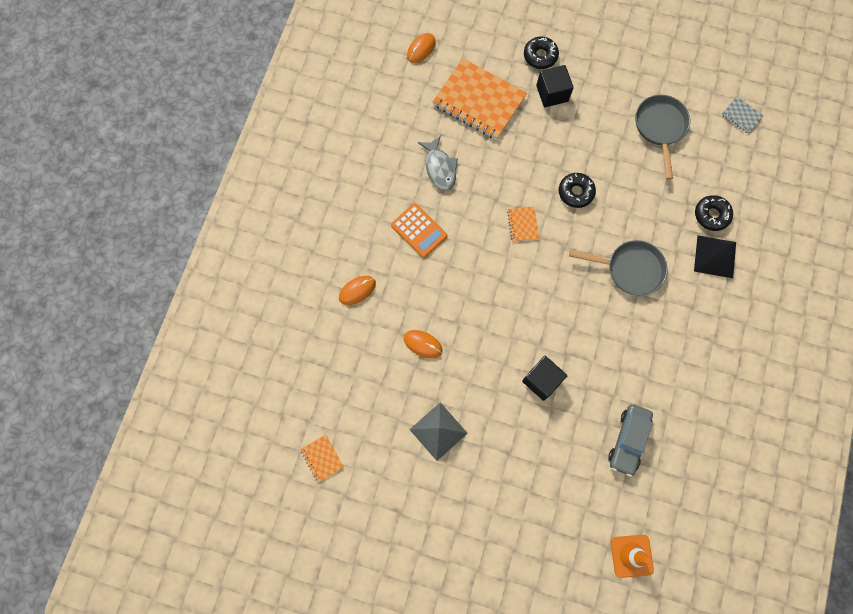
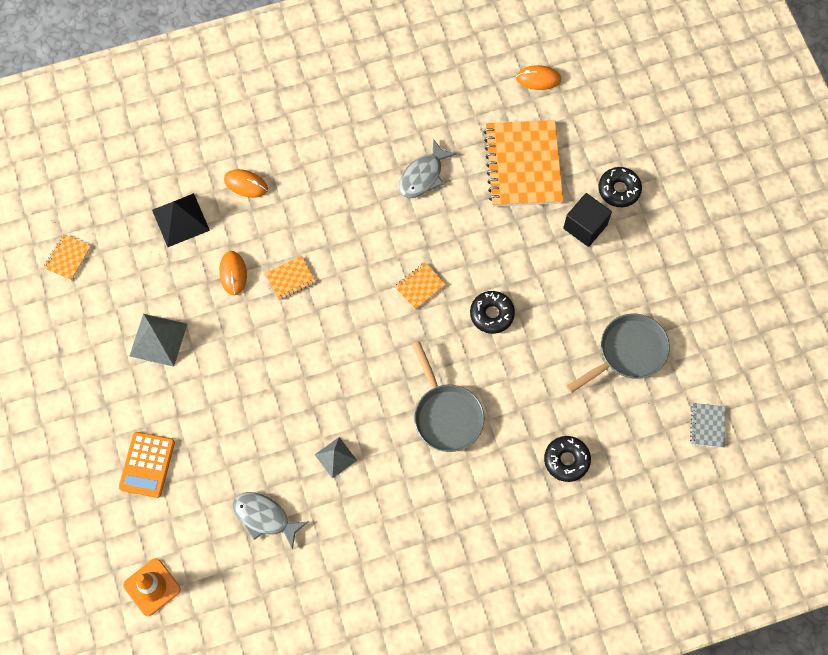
camera: 55 degrees right, 5 degrees down
(419, 231) = (344, 198): orange calculator -> orange calculator (147, 465)
(455, 307) = (290, 278): none -> orange notebook
(542, 380) = (270, 401): black cube -> none
(613, 362) = (335, 457): none -> grey pyramid
(628, 440) = (264, 517): grey car -> grey fish
(715, 256) = (522, 490): black pyramid -> black pyramid (180, 220)

